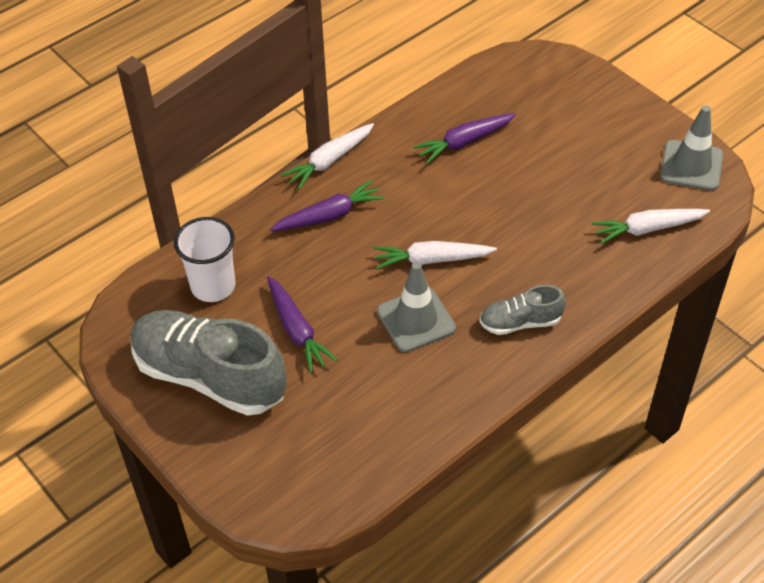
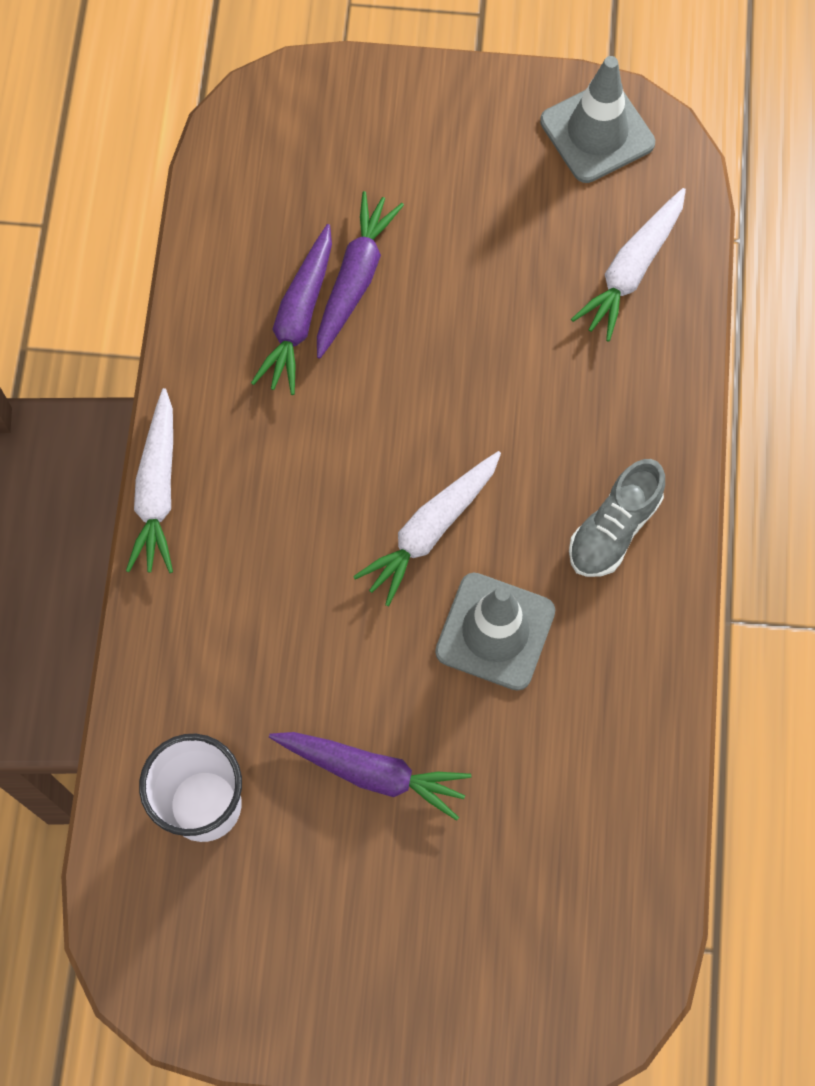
camera: 45 degrees left, 20 degrees up
(210, 376) = (335, 931): grey shoe -> none
(329, 215) = (241, 574): purple carrot -> purple carrot (355, 279)

